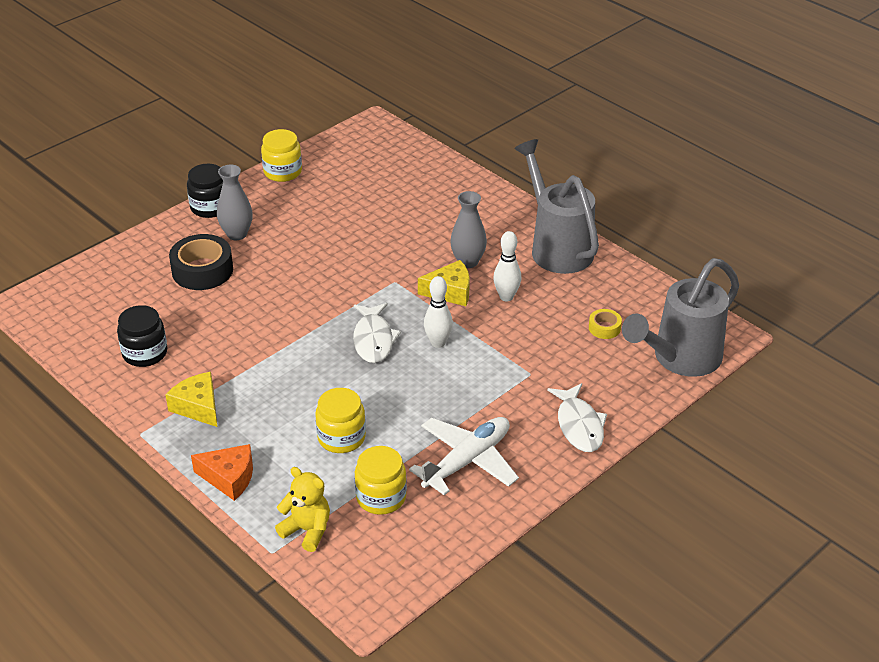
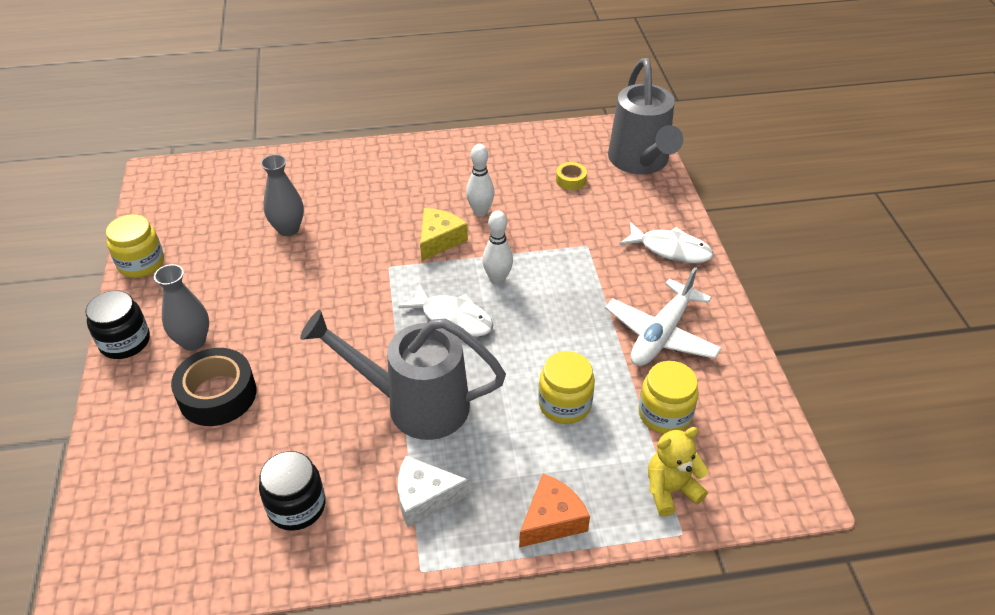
camera: 55 degrees left, 5 degrees up
(198, 407) = (425, 497): yellow cheese -> white cheese
(467, 461) = (661, 334): white plane -> white plane turned 135 degrees counterclockwise
(468, 262) = (412, 211): grey vase -> grey vase (288, 229)
(557, 247) = (450, 155): grey watering can -> grey watering can (416, 404)

